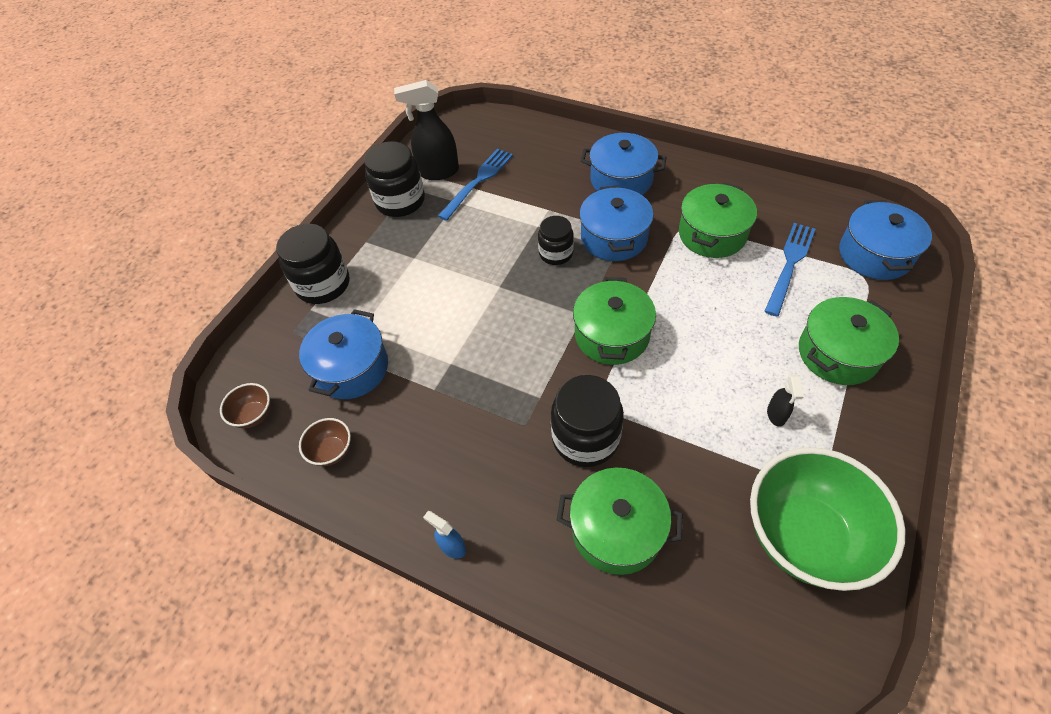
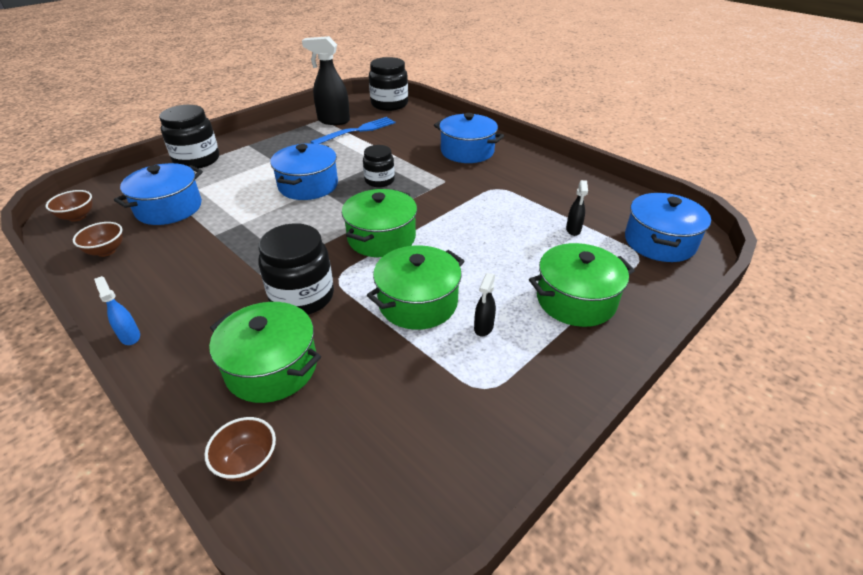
camera: 15 degrees right, 15 degrees down
(400, 201) = (292, 130): black jar -> black jar (389, 104)
(614, 237) = (433, 182): blue pot -> blue pot (308, 185)
(668, 633) = (248, 463): none -> brown bowl
(712, 234) = (517, 197): green pot -> green pot (418, 303)
(790, 264) = (573, 230): blue fork -> black spray bottle
(804, 536) = (441, 428): green bowl -> none

